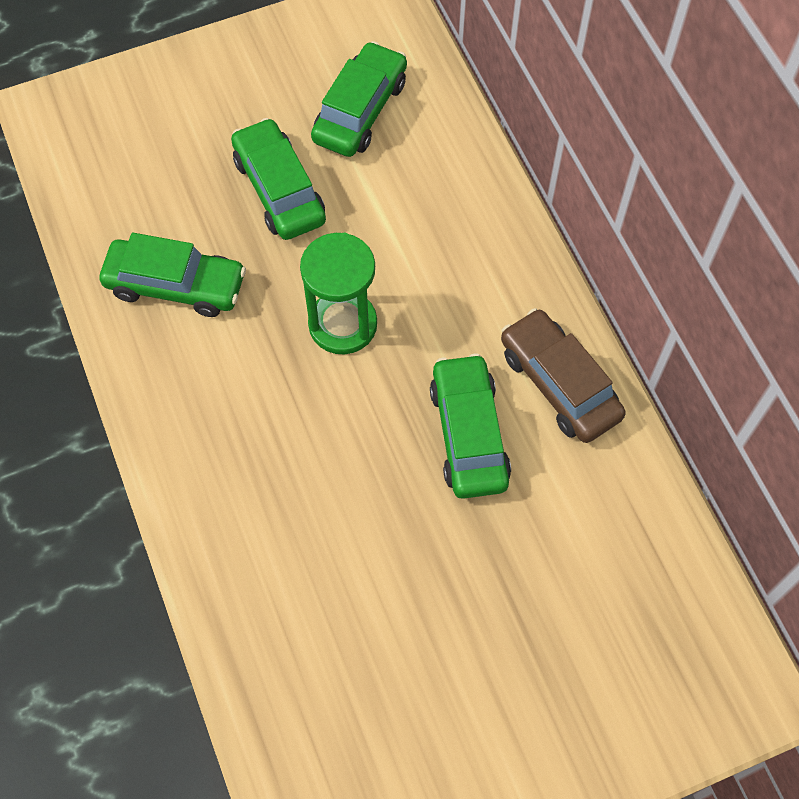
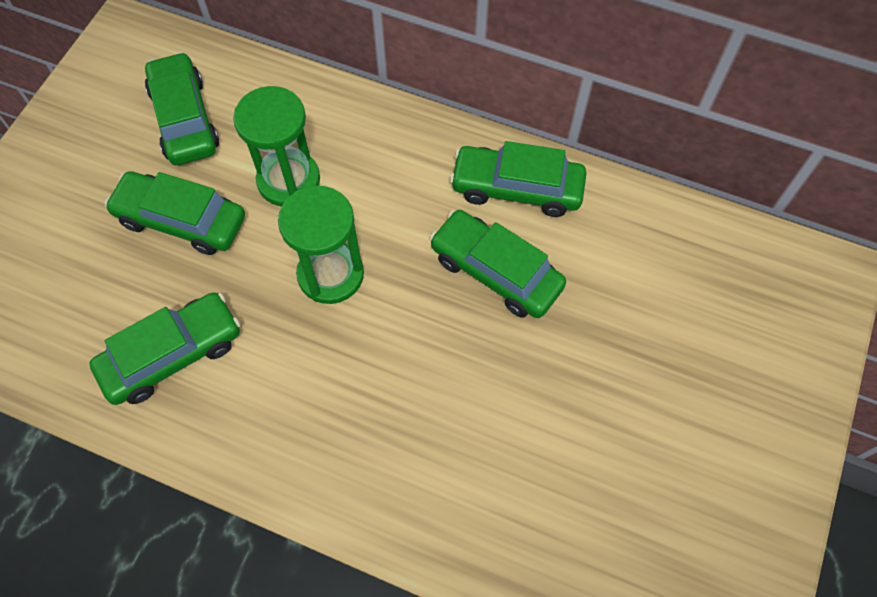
camera: 45 degrees left, 0 degrees up
(387, 224) = (289, 180): none -> green hourglass
(559, 384) = (517, 188): brown car -> green car

